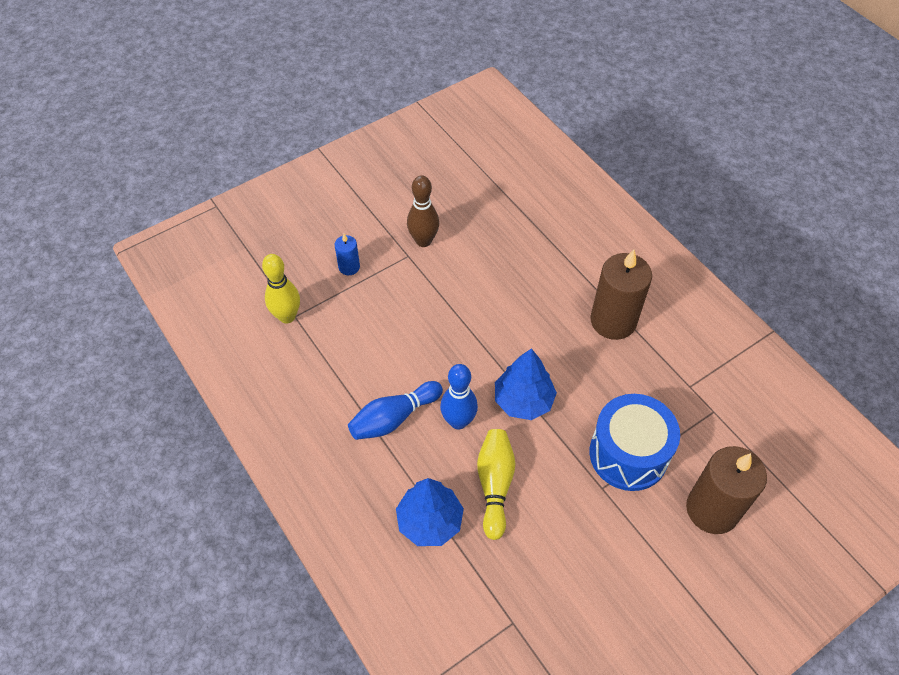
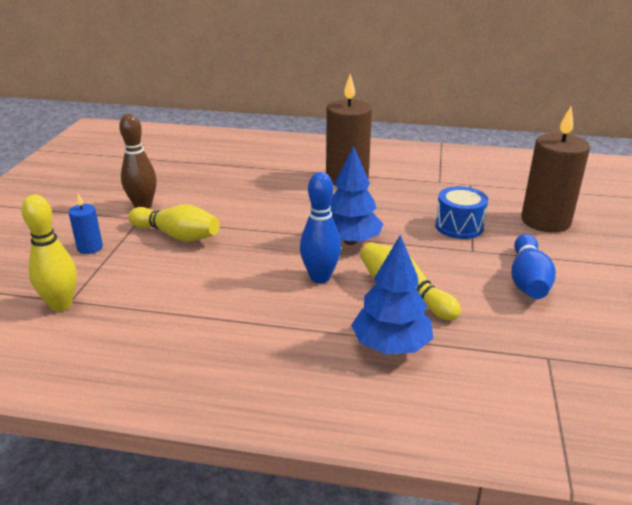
camera: 45 degrees left, 25 degrees down
(394, 418) = (263, 306): blue bowling pin -> blue bowling pin (528, 280)
(413, 296) = (177, 235): none -> yellow bowling pin
(628, 454) = (459, 226): blue drum -> blue drum, size x0.64

